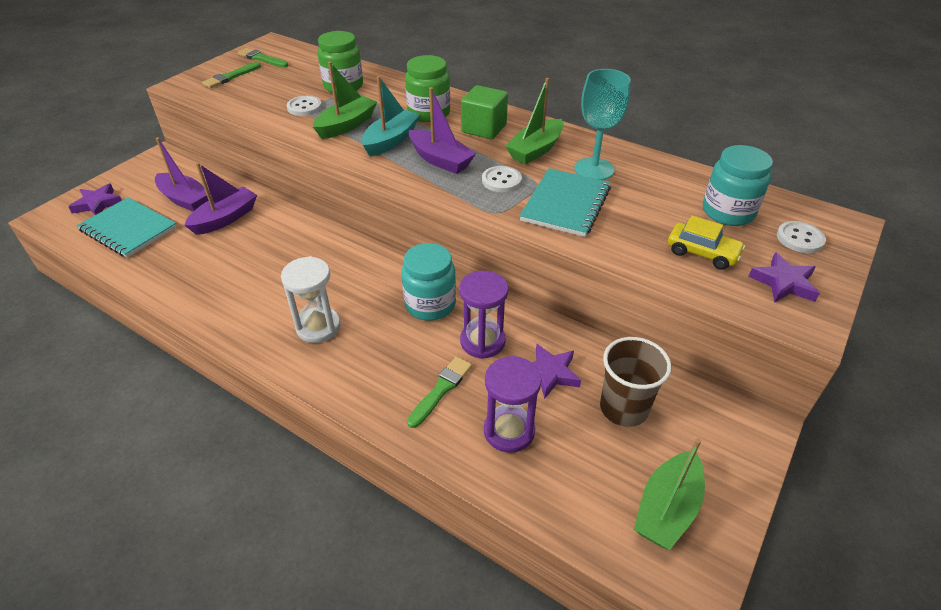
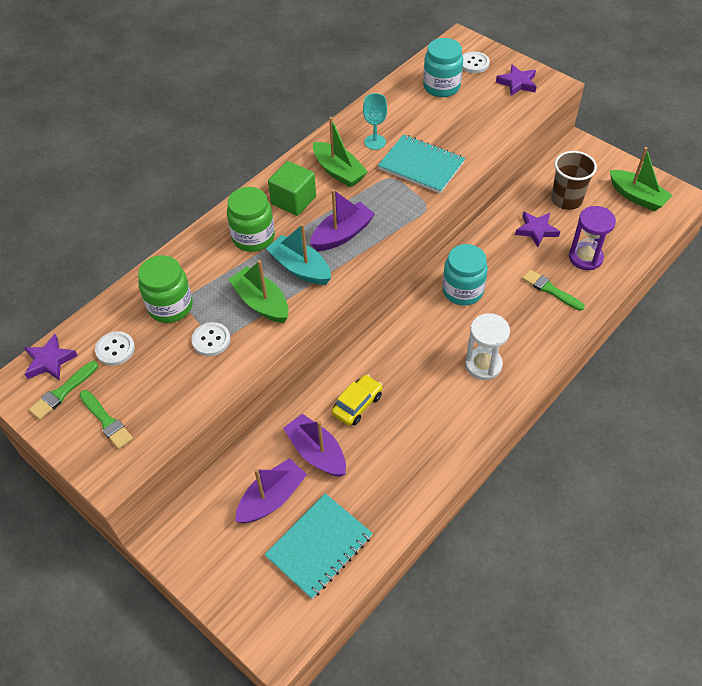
camera: 80 degrees left, 10 degrees up
(98, 204) = (260, 594): purple star -> purple star (50, 361)
(482, 341) = (505, 263): purple hourglass -> none
(501, 180) = (382, 198): white button -> white button (115, 349)
(594, 169) = (375, 142): turquoise goblet -> turquoise goblet, size x0.66
(702, 253) = (485, 110): yellow car -> yellow car (357, 404)

